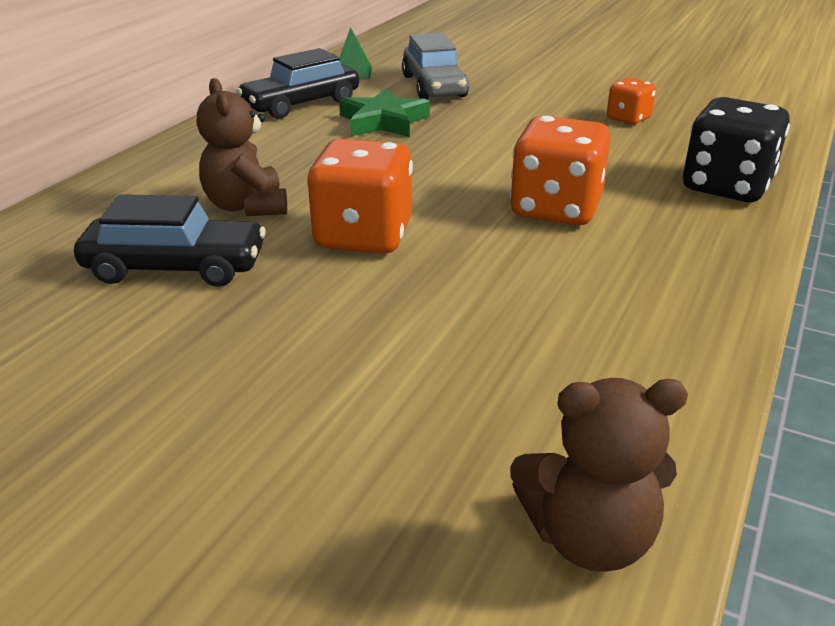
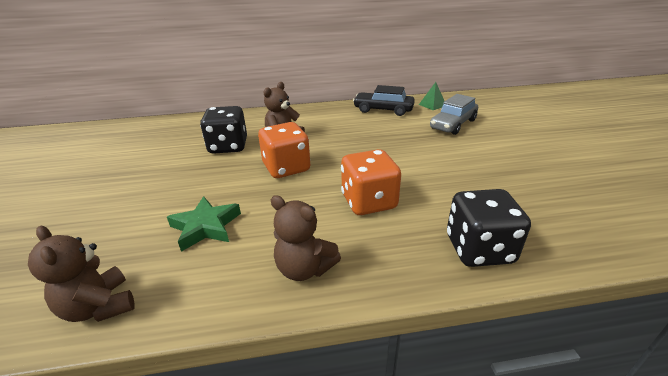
camera: 55 degrees right, 0 degrees up
(175, 267) = (228, 146): black car -> black dice
(383, 121) = (395, 130): green star -> green star (206, 227)
(628, 118) = (516, 185): orange dice -> none
(662, 304) = (304, 268): none -> brown teddy bear

